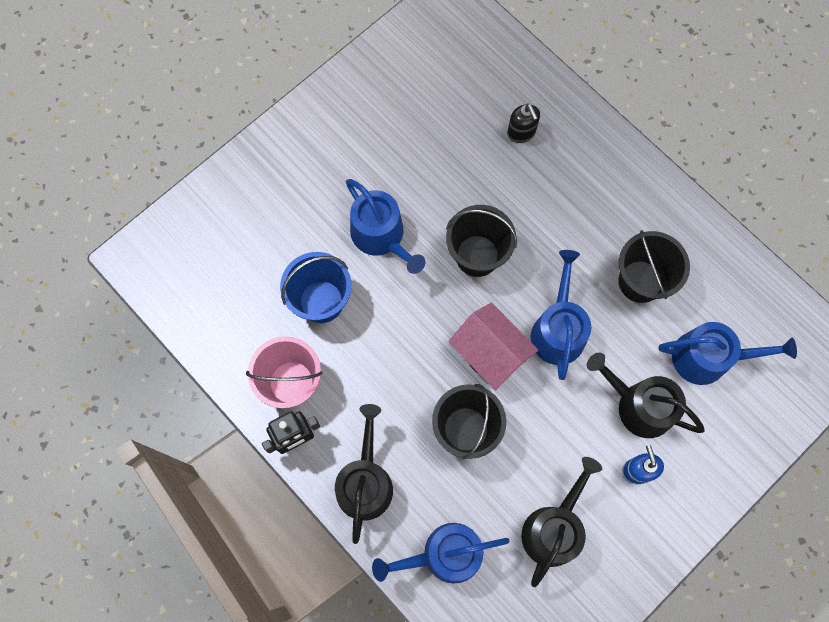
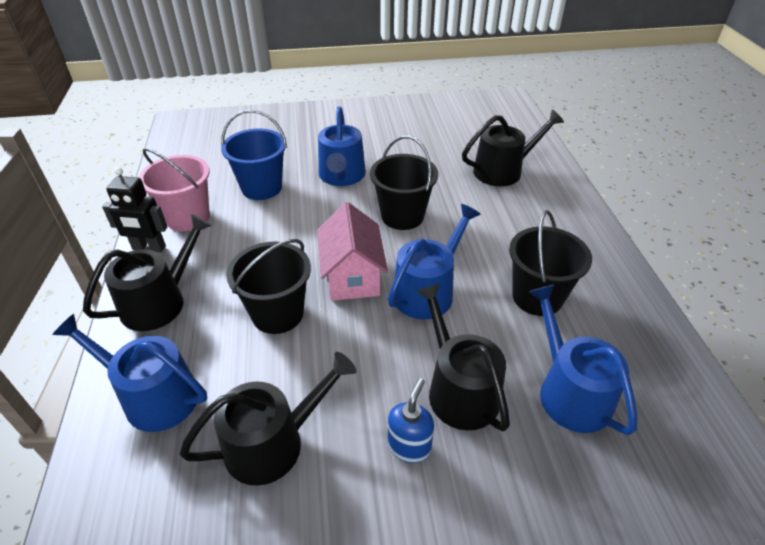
camera: 35 degrees right, 30 degrees down
(521, 133) = (503, 170): black soap dispenser -> black watering can
(708, 358) = (569, 391): blue watering can -> blue watering can turned 150 degrees counterclockwise

